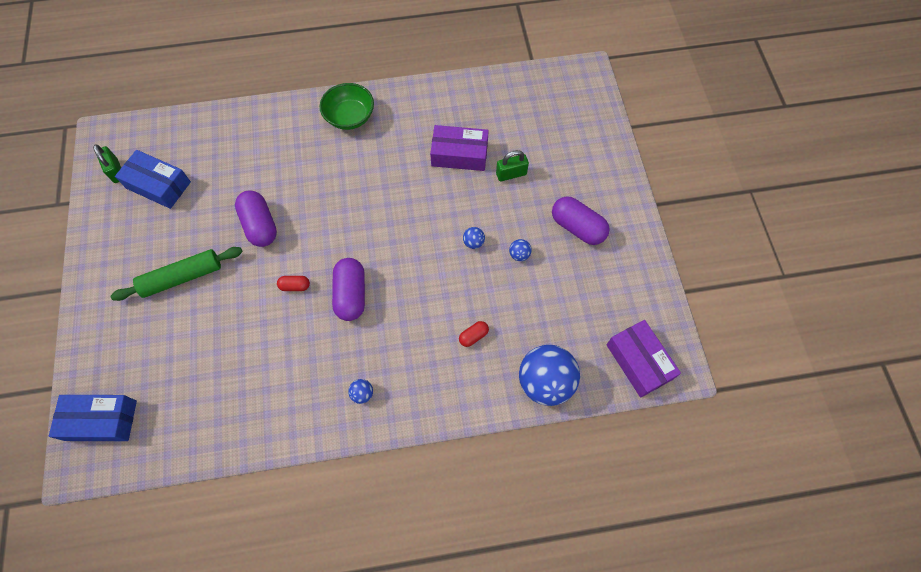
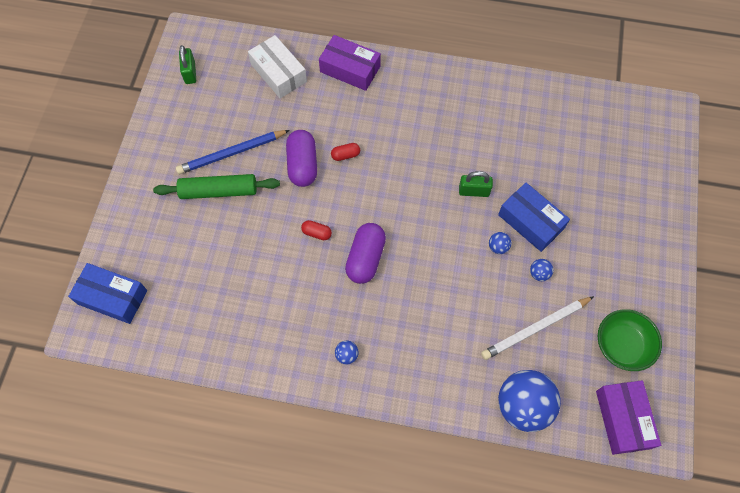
camera: 20 degrees right, 0 degrees up
(158, 185) = (223, 97): blue box -> blue box (530, 221)
(184, 236) = (232, 153): none -> blue pencil
(208, 145) = (278, 73): none -> white box
(350, 117) = (418, 86): green bowl -> green bowl (622, 345)
(459, 154) = (513, 155): purple box -> purple box (350, 69)
(473, 336) = (468, 337): red capsule -> red capsule (345, 155)
(511, 174) = (558, 191): green padlock -> green padlock (474, 191)
(533, 306) = (535, 328): none -> white pencil
(577, 227) = (606, 266): purple capsule -> none

